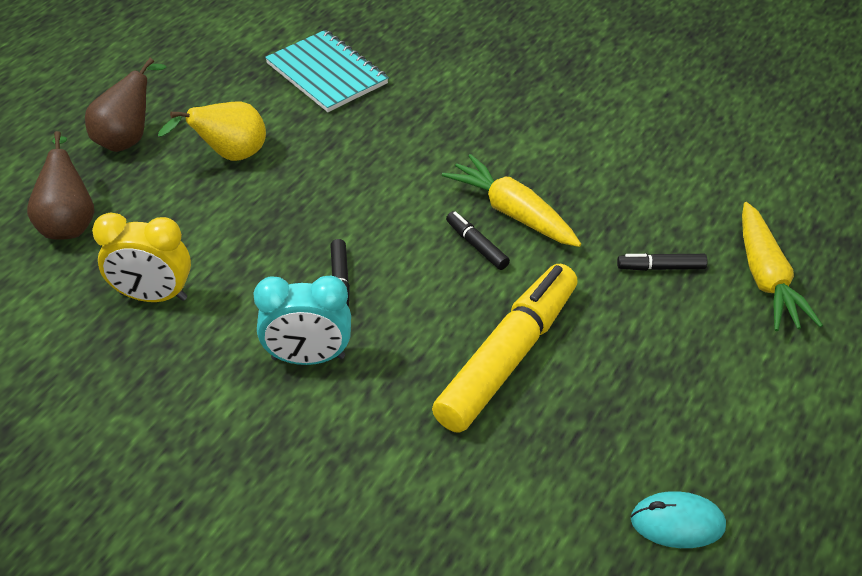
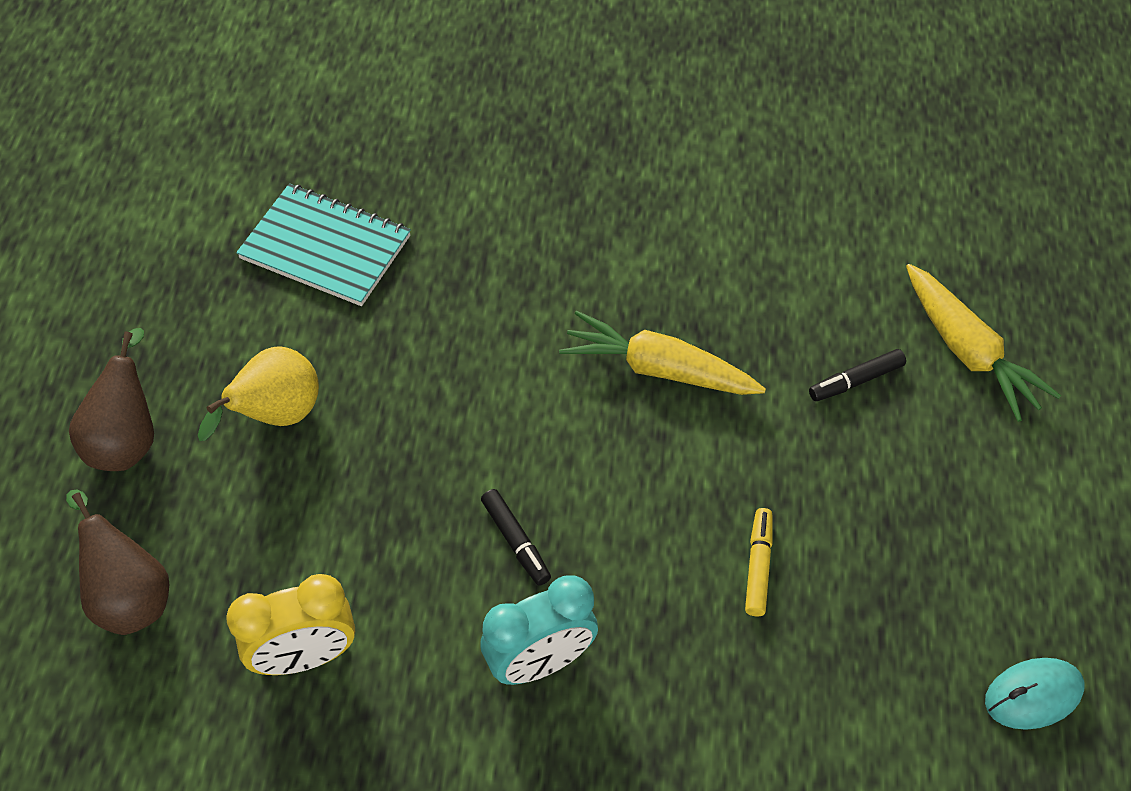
camera: 25 degrees left, 10 degrees up
(476, 245) = (643, 431): black marker -> none
(507, 357) = (758, 566): yellow marker -> yellow marker, size x0.42

